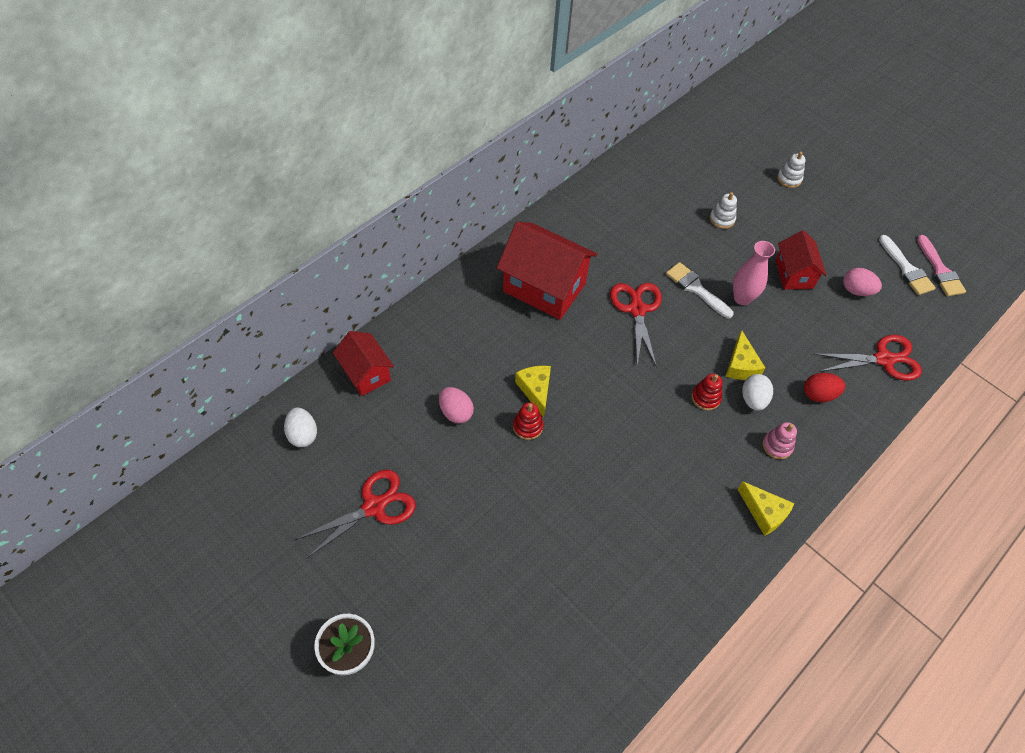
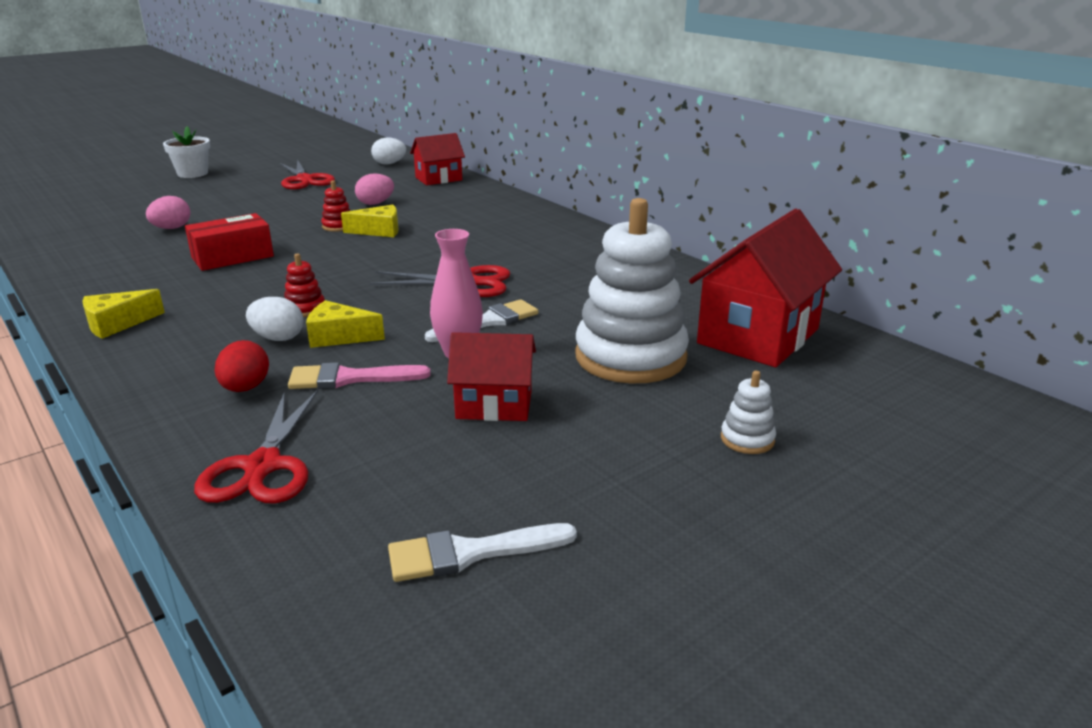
camera: 100 degrees right, 30 degrees down
(544, 287) = (518, 241): red house -> red house (758, 336)
(619, 487) = (232, 257): none -> red box
(722, 219) = (630, 357): white stacking toy -> white stacking toy, size x2.47
(777, 446) = (195, 344): pink stacking toy -> none
(856, 290) = (433, 467): pink egg -> pink egg (171, 228)
(940, 270) = (450, 614): pink brush -> pink brush (349, 378)

